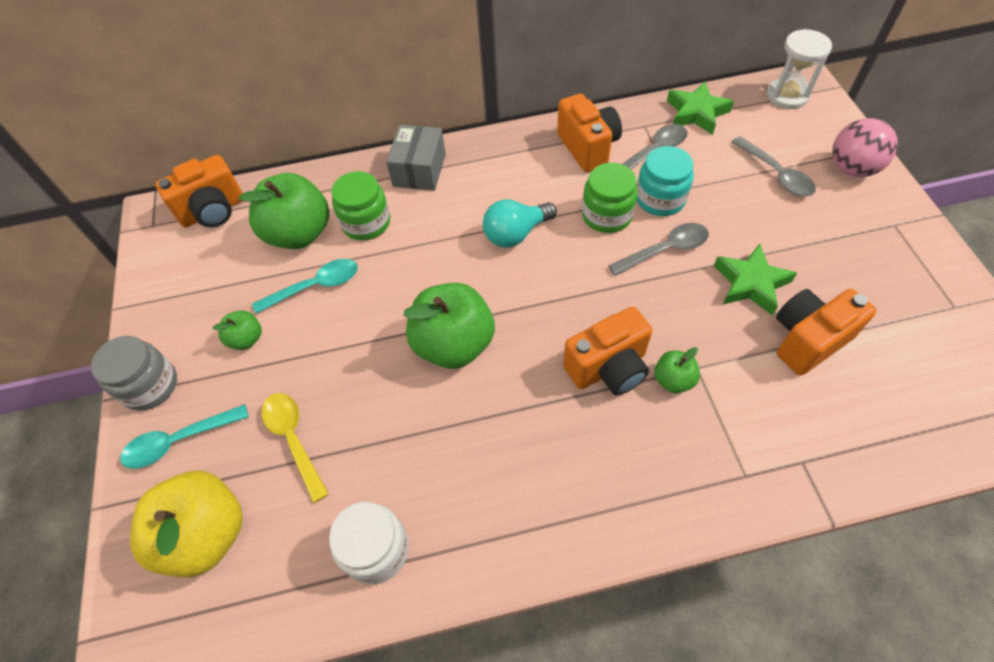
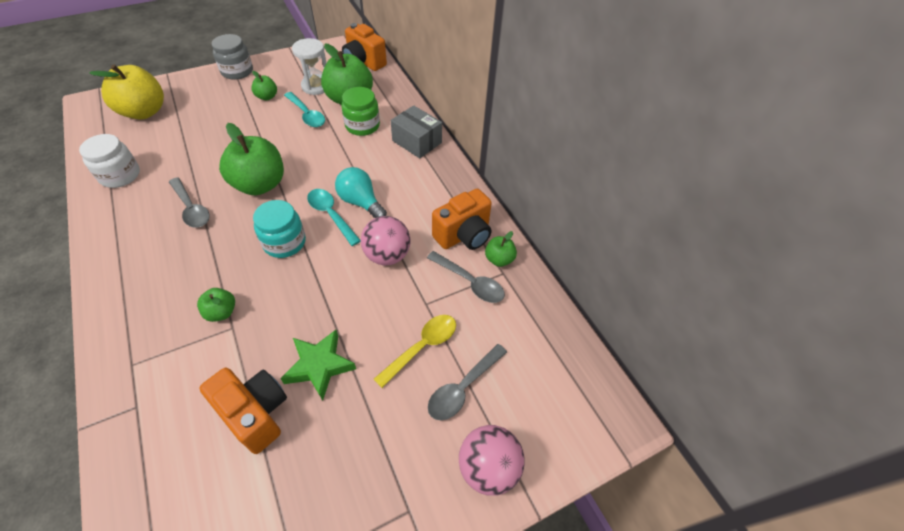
camera: 70 degrees right, 5 degrees down
(179, 441) = (201, 89): turquoise spoon -> turquoise spoon (331, 215)
(293, 439) = (196, 129): yellow spoon -> yellow spoon (422, 347)
(419, 170) = (417, 142): grey box -> grey box turned 45 degrees clockwise
(607, 215) = (387, 255): green jar -> pink ball
(608, 368) = (235, 270): orange camera -> none
(626, 126) = (499, 259): none -> green apple
(660, 199) = (412, 291): turquoise jar -> turquoise jar (284, 242)
(665, 250) = (353, 299): grey spoon -> grey spoon (191, 208)
(696, 113) = (534, 314): green star -> none
(787, 96) = (590, 399): white hourglass -> white hourglass (316, 86)

